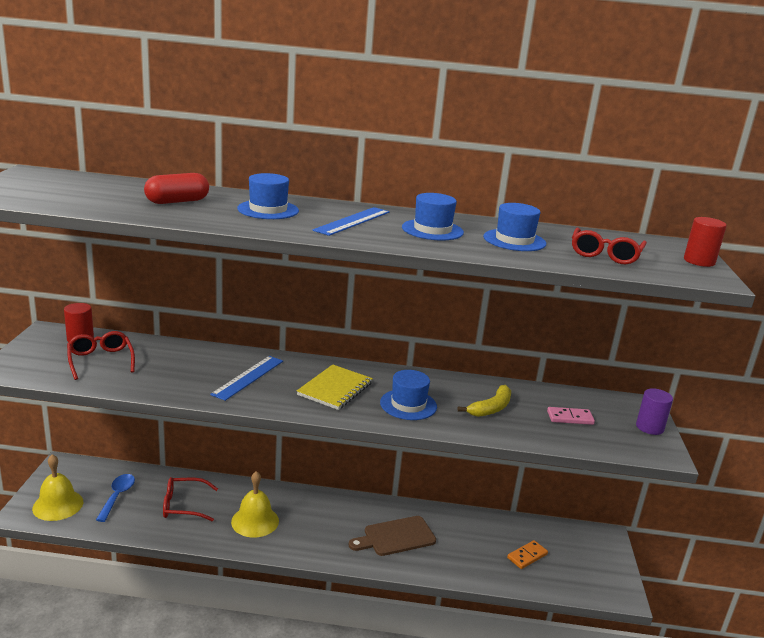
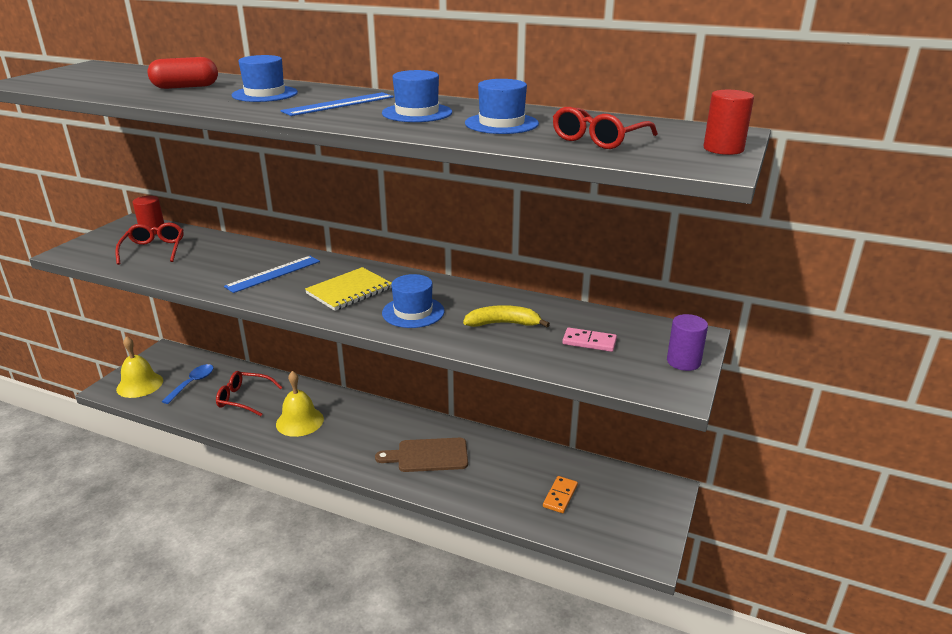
camera: 20 degrees right, 5 degrees up
(491, 408) = (503, 323): yellow banana -> yellow banana turned 150 degrees counterclockwise
(527, 556) = (560, 496): orange domino -> orange domino turned 45 degrees counterclockwise

